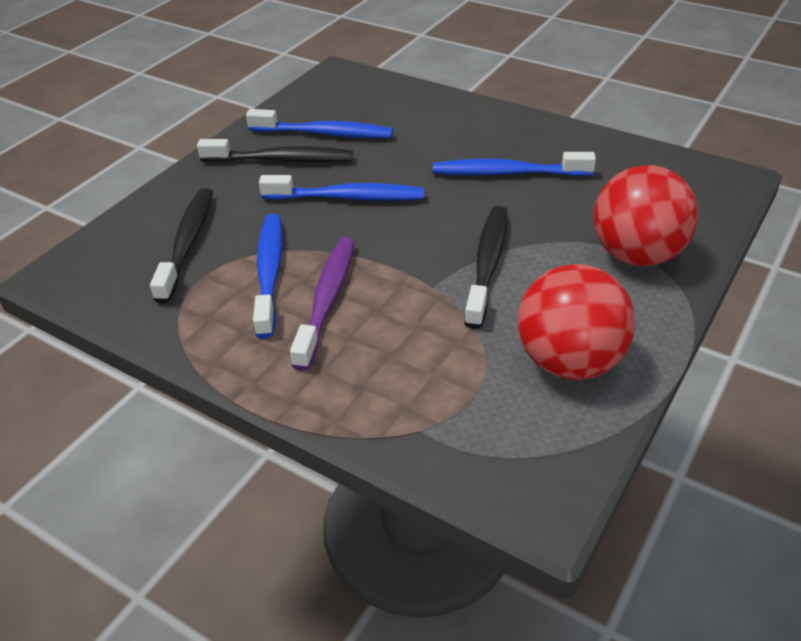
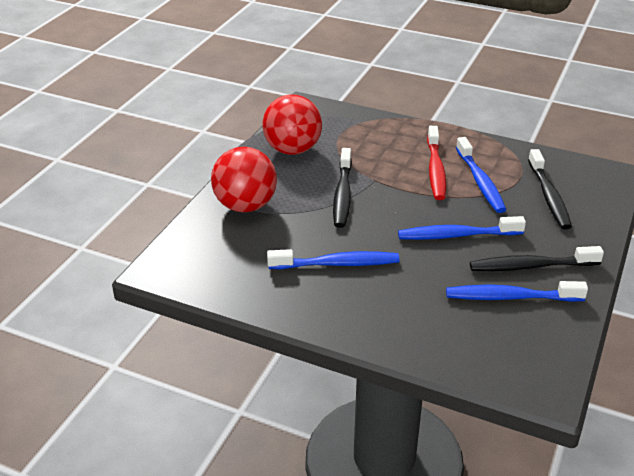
camera: 170 degrees right, 5 degrees down
(327, 299) = (435, 170): purple toothbrush -> red toothbrush

